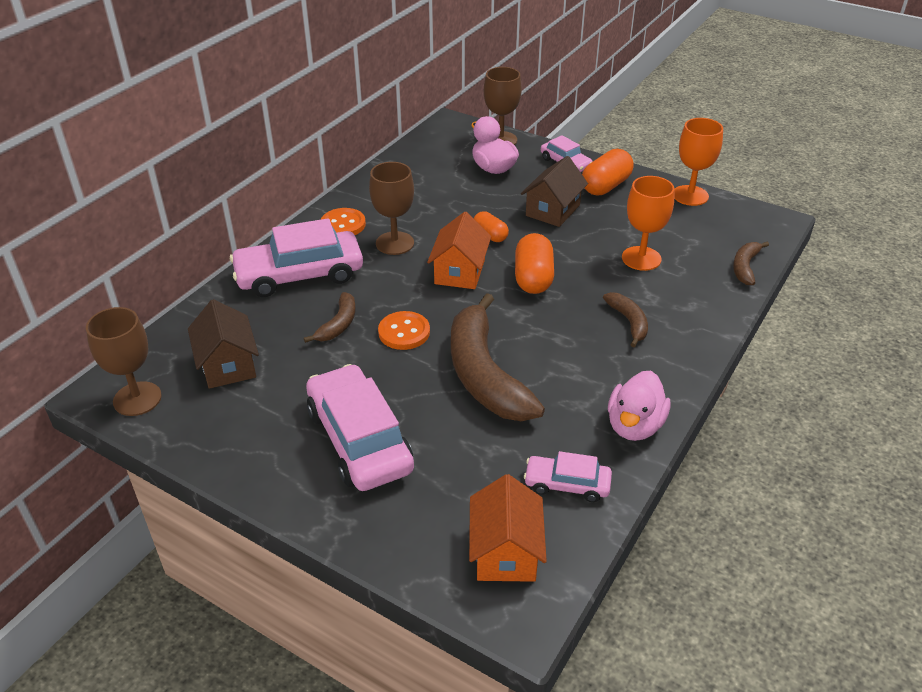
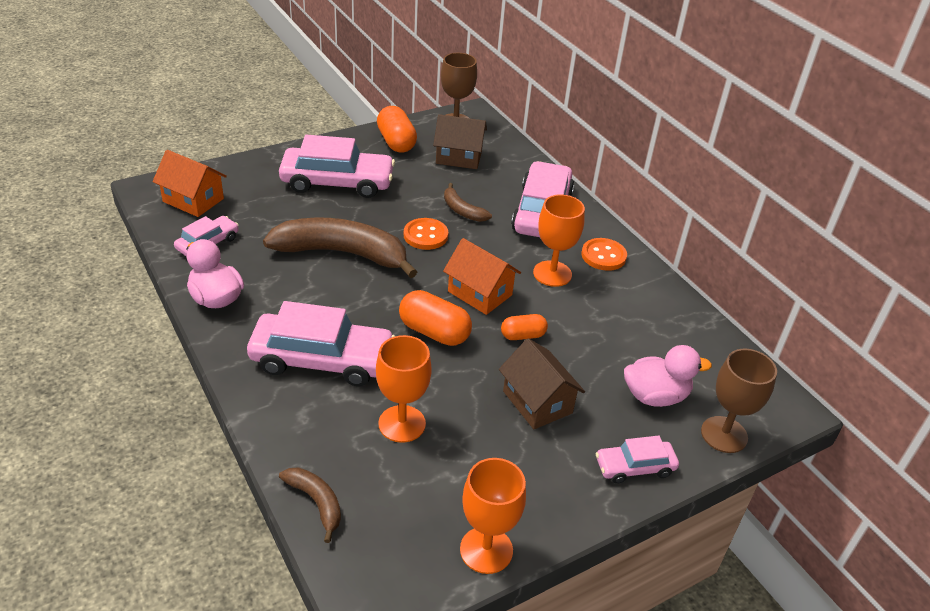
camera: 115 degrees right, 0 degrees up
(395, 243) = (552, 274): brown goblet -> orange goblet
(605, 186) = (559, 476): orange capsule -> orange capsule (396, 142)
(629, 322) = (322, 360): brown banana -> pink car

